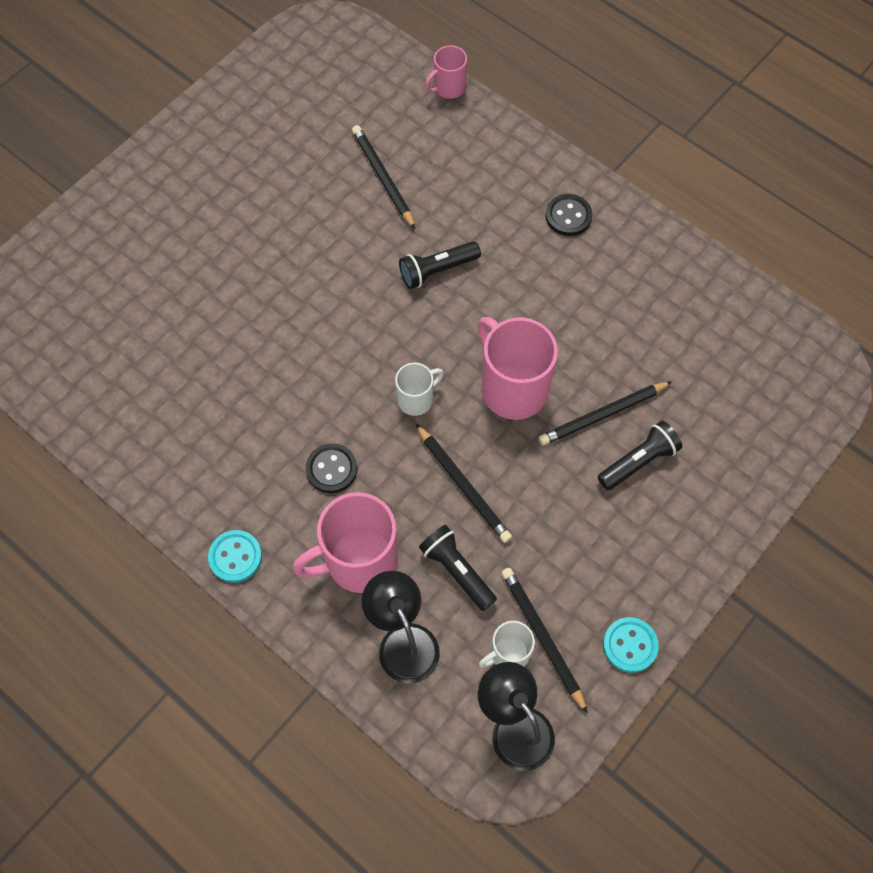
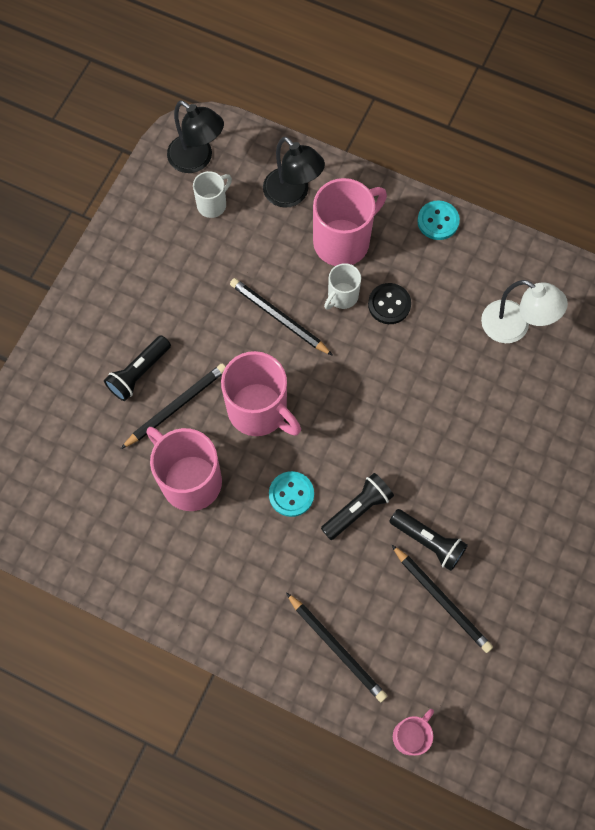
camera: 165 degrees right, 5 degrees up
(202, 408) = (514, 327): none -> white lamp
(416, 399) = (338, 380): white mug -> white mug (342, 296)
(456, 571) = (266, 252): black flashlight -> black flashlight (428, 541)
(542, 637) = (190, 221): black pencil -> black pencil (336, 648)
(568, 216) = (247, 603): black button -> none
(602, 337) = (189, 480): none -> pink mug
(630, 645) = (123, 231): turquoise button -> turquoise button (291, 494)

